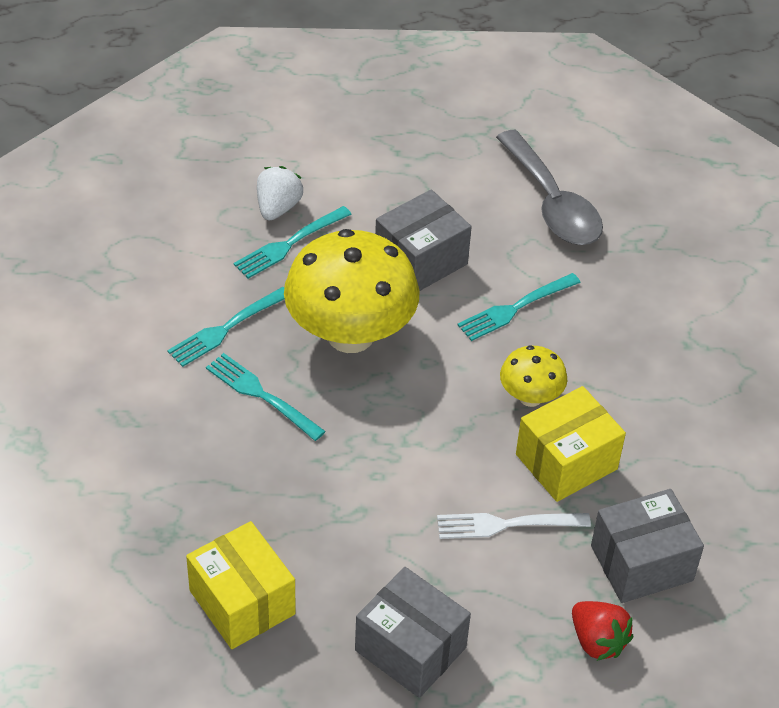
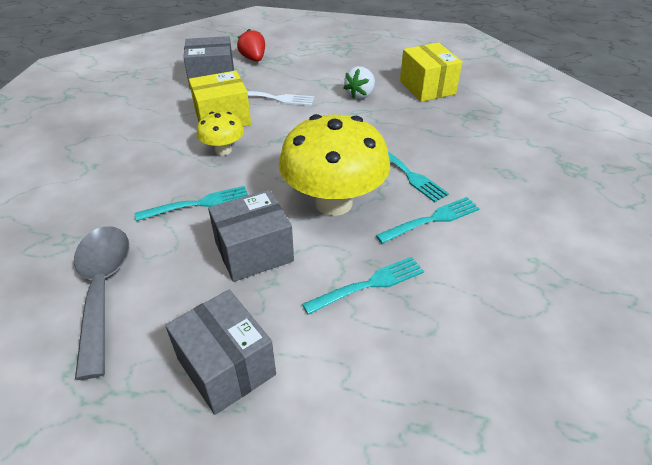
camera: 165 degrees left, 5 degrees down
(278, 207) = (374, 327): white strawberry -> white strawberry (360, 94)
(410, 649) = (344, 65): grey box -> grey box (226, 367)

